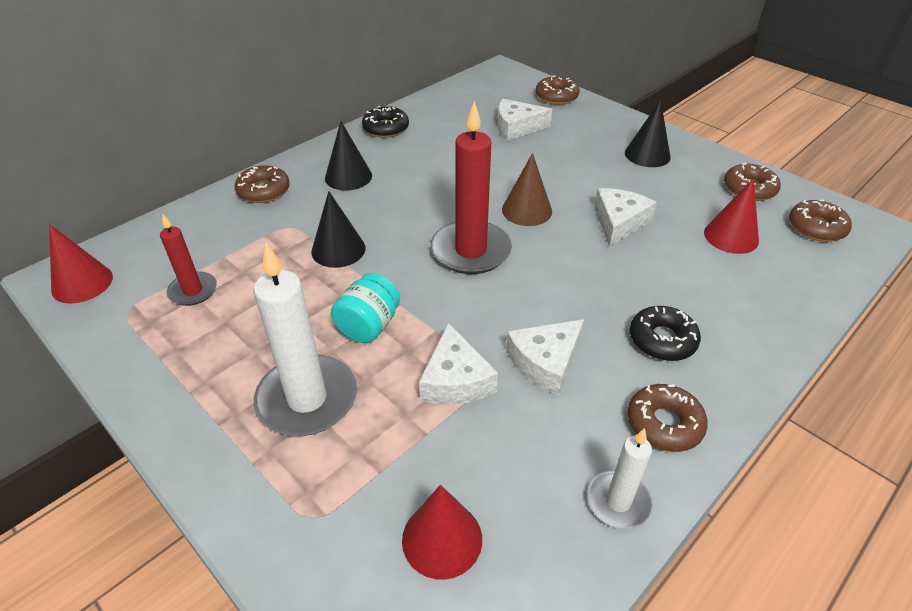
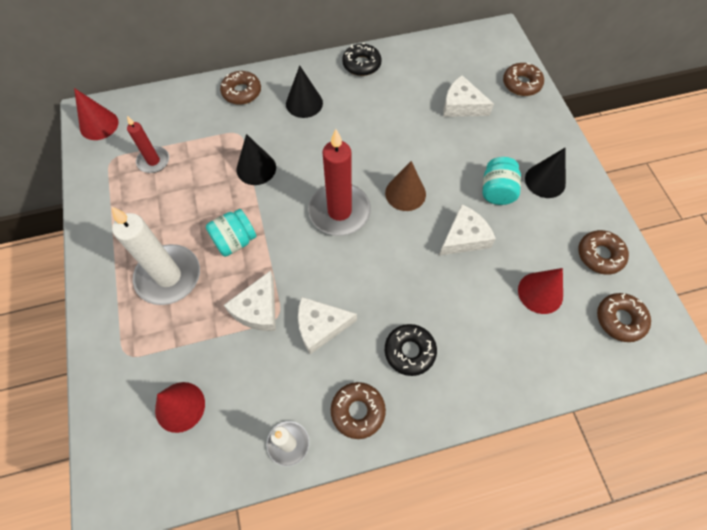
camera: 30 degrees right, 20 degrees up
(613, 177) = (497, 191): none -> turquoise jar

